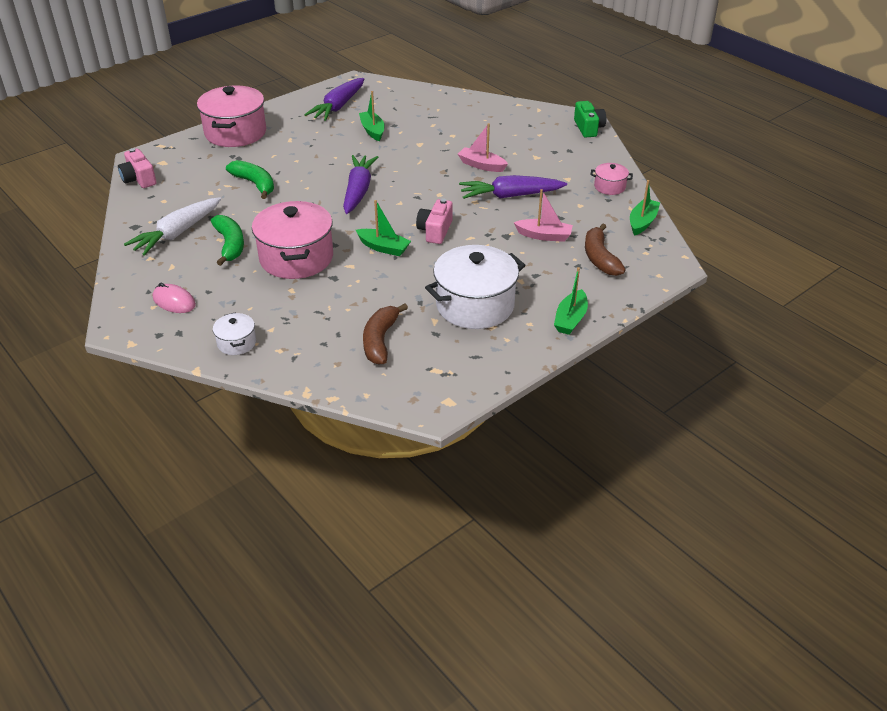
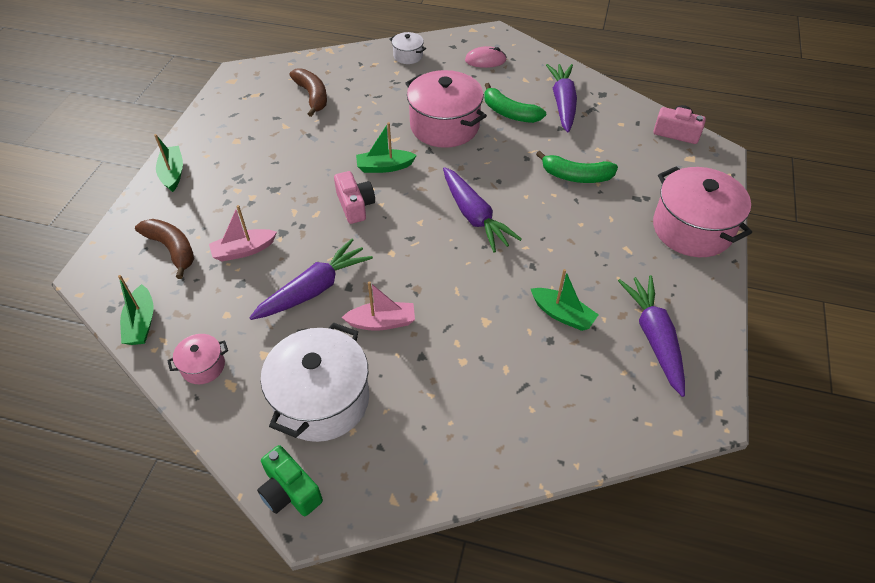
camera: 145 degrees right, 10 degrees up
(177, 233) = (562, 103): white carrot -> purple carrot
(475, 305) = (262, 151): white pot -> white pot (321, 400)

